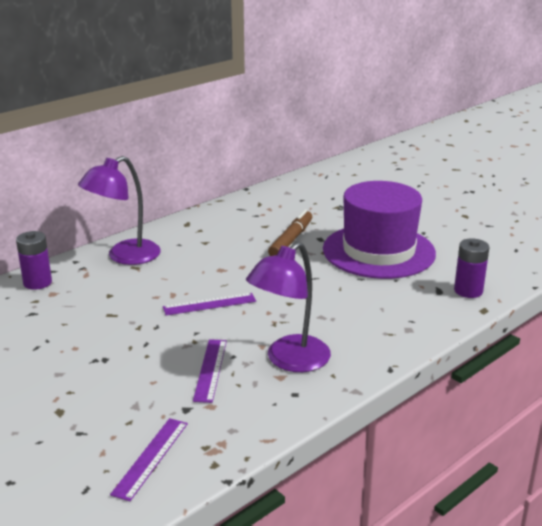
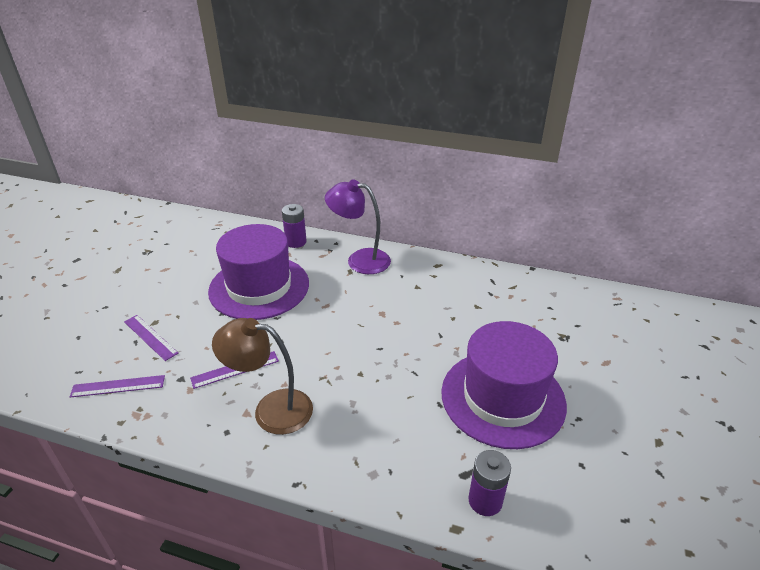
camera: 60 degrees right, 10 degrees up
(89, 325) = (259, 287): none -> purple hat
(209, 304) = (325, 330): purple ruler -> purple ruler (150, 337)
(289, 361) = (271, 409): purple lamp -> brown lamp
(291, 240) = (467, 331): brown marker -> none

